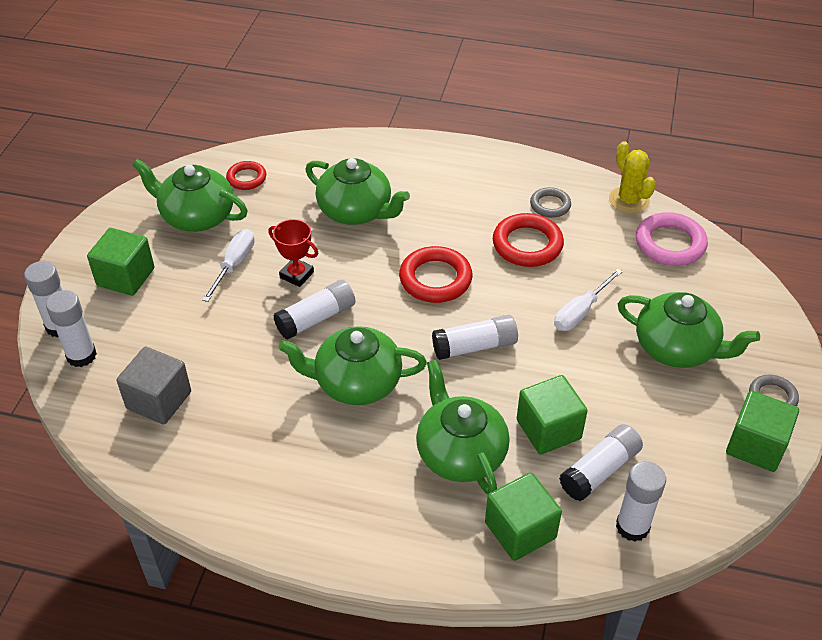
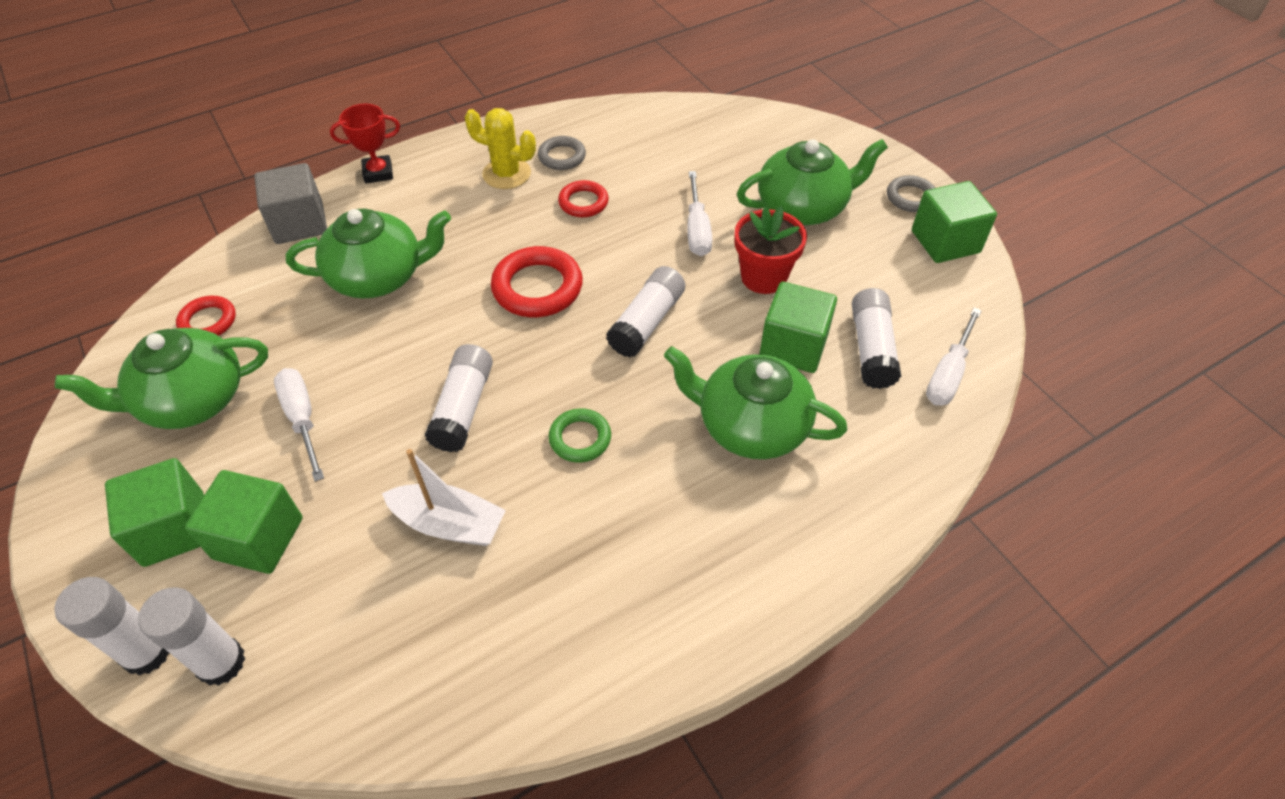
camera: 45 degrees left, 5 degrees up
(159, 400) = (386, 630): grey cube -> grey cube (299, 223)
(241, 373) = (449, 524): none -> white boat
(296, 275) = (389, 380): red trophy -> red trophy (378, 173)
(356, 382) = (580, 438): green teapot -> green ring
(520, 530) = (878, 450): green cube -> green cube (258, 538)
(527, 244) = (583, 202): red ring -> red ring, size x0.60
(586, 373) = (763, 277): none -> red flower pot
(629, 200) = (622, 113): yellow cactus -> yellow cactus (506, 174)
(632, 526) = (948, 374): white glue stick -> white screwdriver
(670, 244) = (697, 128): pink ring -> none

